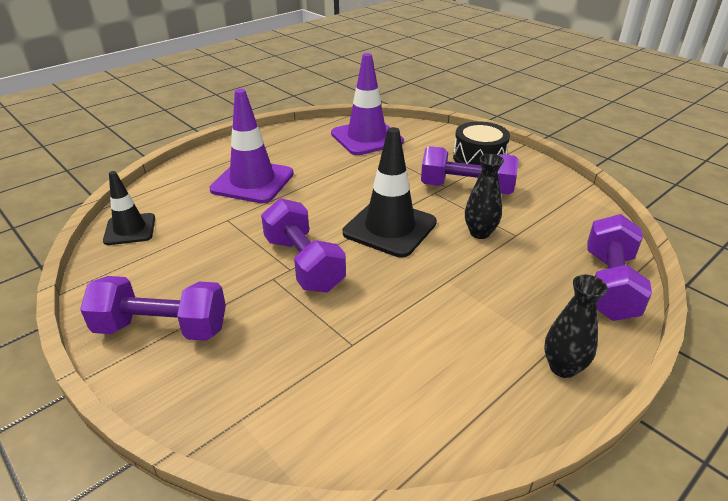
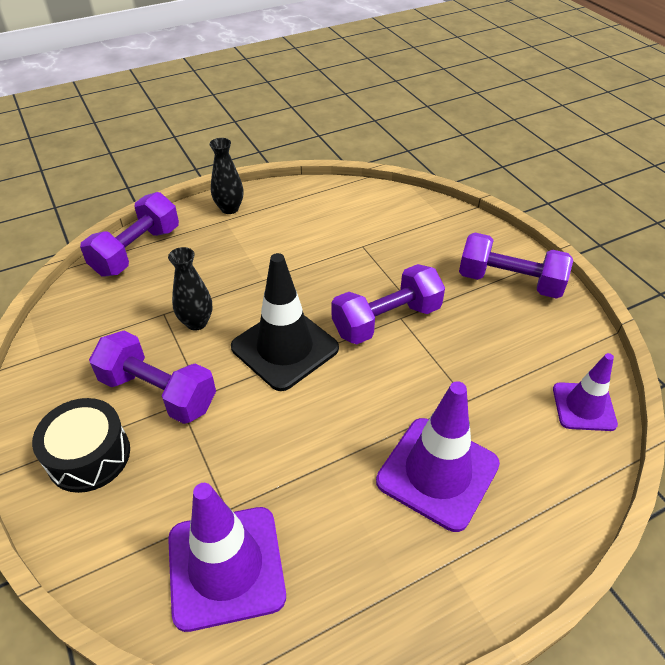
camera: 165 degrees left, 10 degrees up
(130, 229) = (584, 407): black traffic cone -> purple traffic cone
(304, 264) = (386, 320): purple dumbbell -> purple dumbbell turned 75 degrees clockwise

